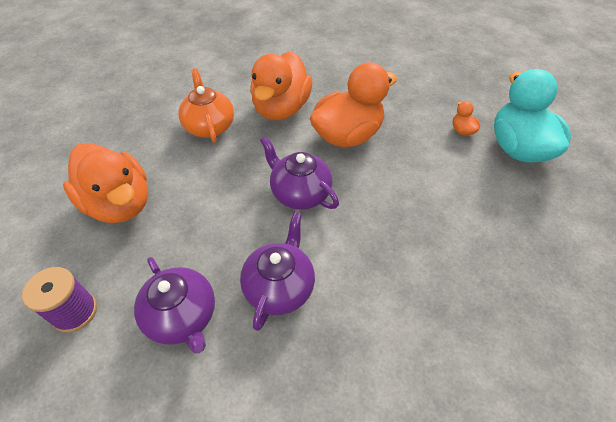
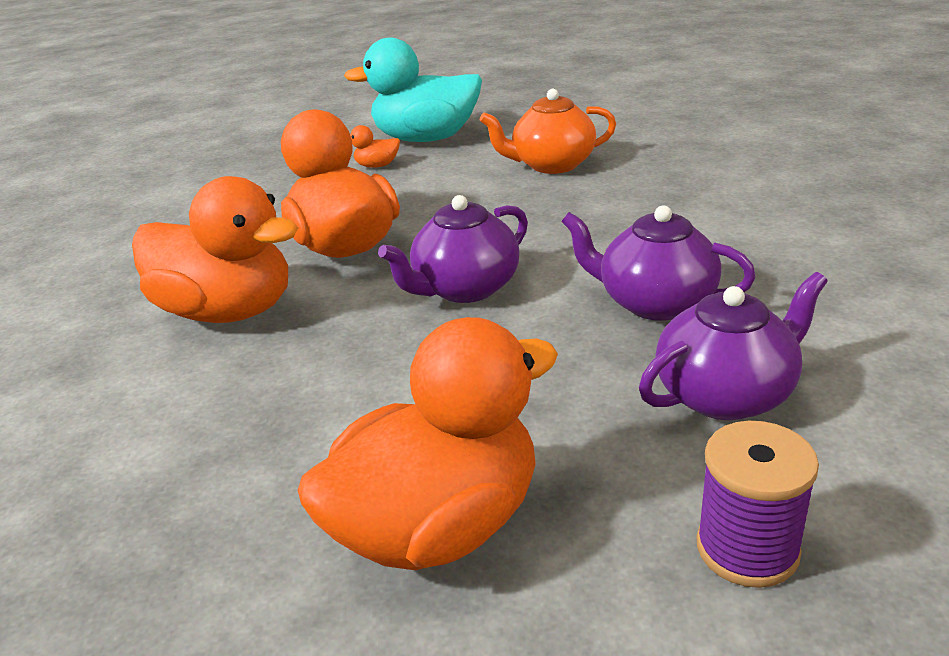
camera: 80 degrees left, 20 degrees down
(209, 126) = (228, 403): orange teapot -> orange teapot (552, 165)

